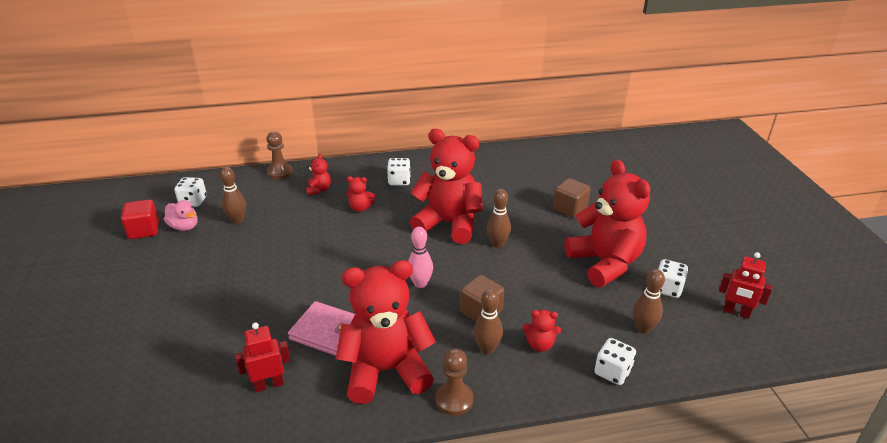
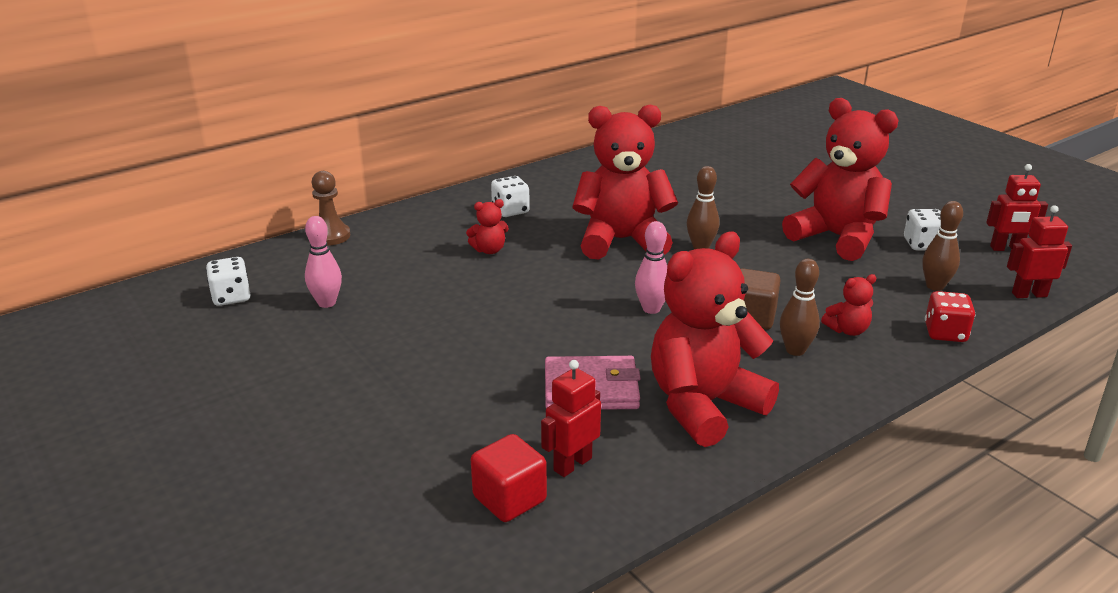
camera: 25 degrees left, 5 degrees down
(144, 230) = (189, 349): red cube -> red cube (509, 499)
(184, 227) = (251, 329): pink duck -> none
(237, 220) = (327, 303): brown bowling pin -> pink bowling pin
(319, 189) = (410, 243): red teddy bear -> none
(454, 399) = (810, 408): brown pawn -> none
(570, 209) = (746, 195): brown cube -> none
(612, 372) = (945, 333): white dice -> red dice
(715, 360) = (1029, 294): none -> red robot

